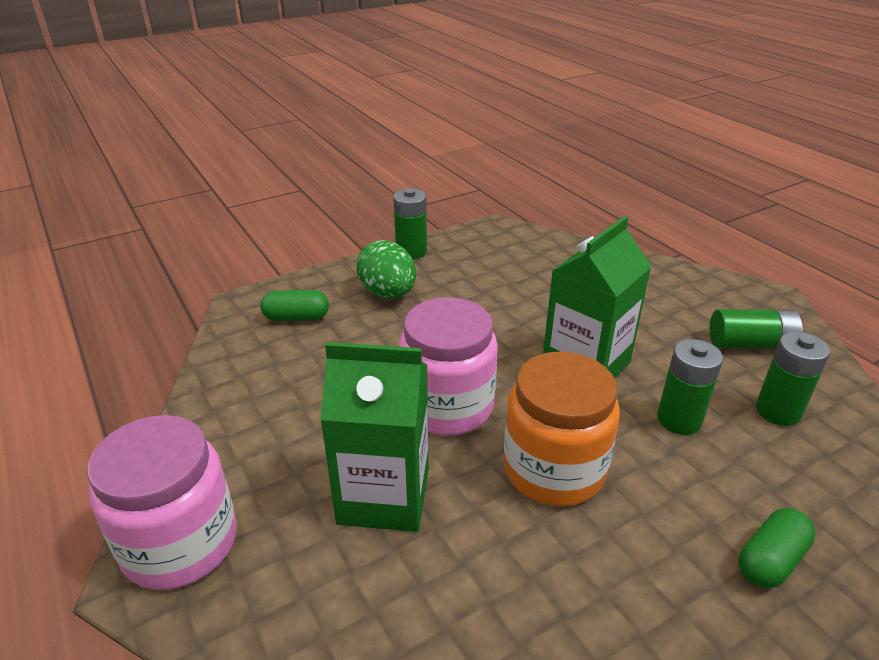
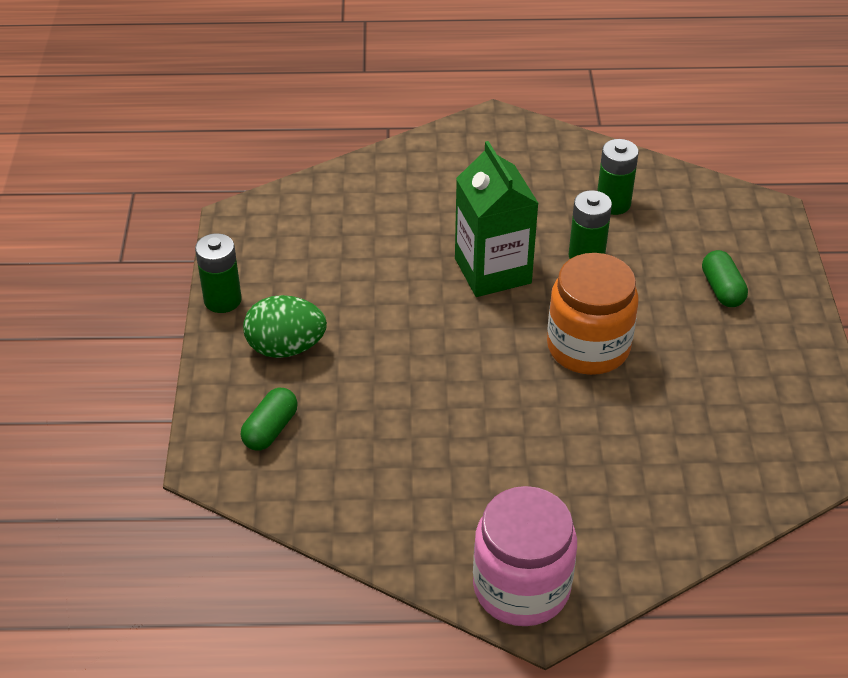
camera: 60 degrees left, 10 degrees up
(384, 496) = (551, 451): green carton -> none
(447, 406) = (480, 374): pink jar -> none
(750, 344) = (537, 169): green battery -> none

